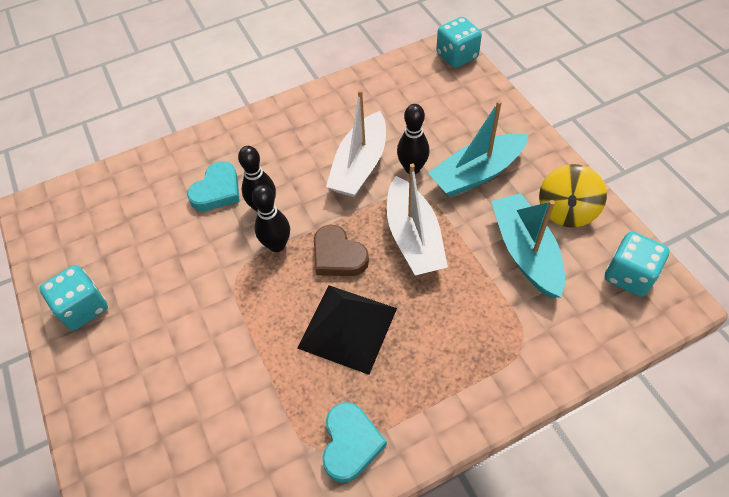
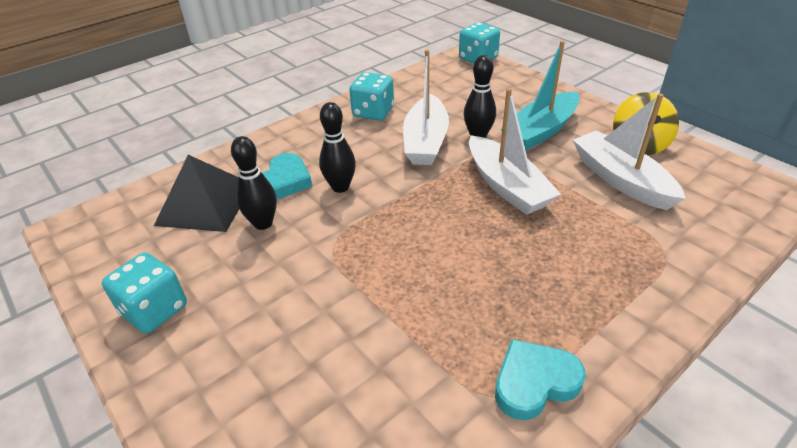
camera: 15 degrees left, 15 degrees down
(277, 245) = (367, 214): black bowling pin -> black bowling pin (263, 223)
(338, 256) = (437, 213): brown heart -> none
(348, 328) = (476, 271): black pyramid -> black pyramid (205, 204)
(350, 443) = (534, 382): turquoise heart -> turquoise heart turned 105 degrees counterclockwise
(525, 252) = (620, 179): turquoise boat -> white boat
(629, 275) = (727, 181): turquoise dice -> turquoise dice (373, 112)

